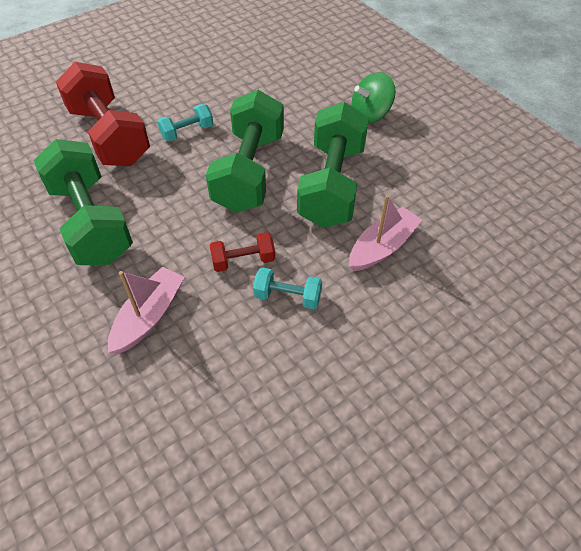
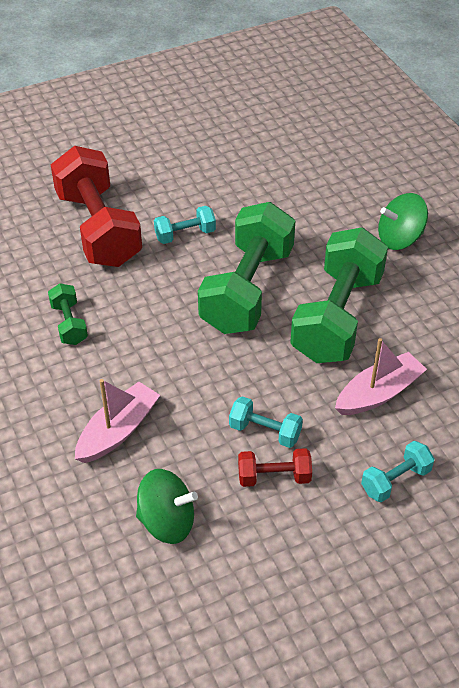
camera: 10 degrees right, 5 degrees down
(91, 222) = (69, 324): green dumbbell -> green dumbbell, size x0.45
(209, 400) = (167, 521): none -> green spinning top
(243, 261) = (224, 387): red dumbbell -> red dumbbell (274, 477)
(415, 325) = (395, 480): none -> turquoise dumbbell

